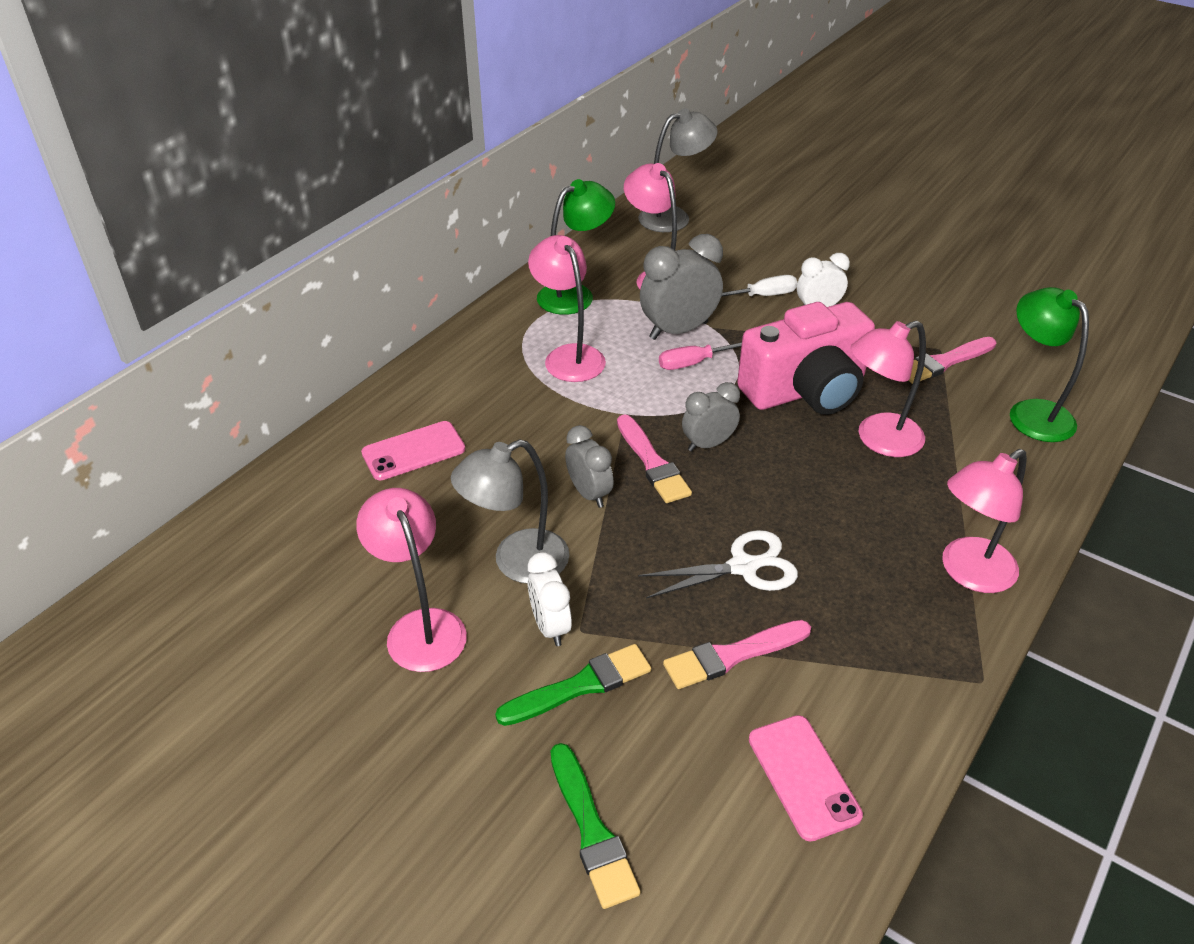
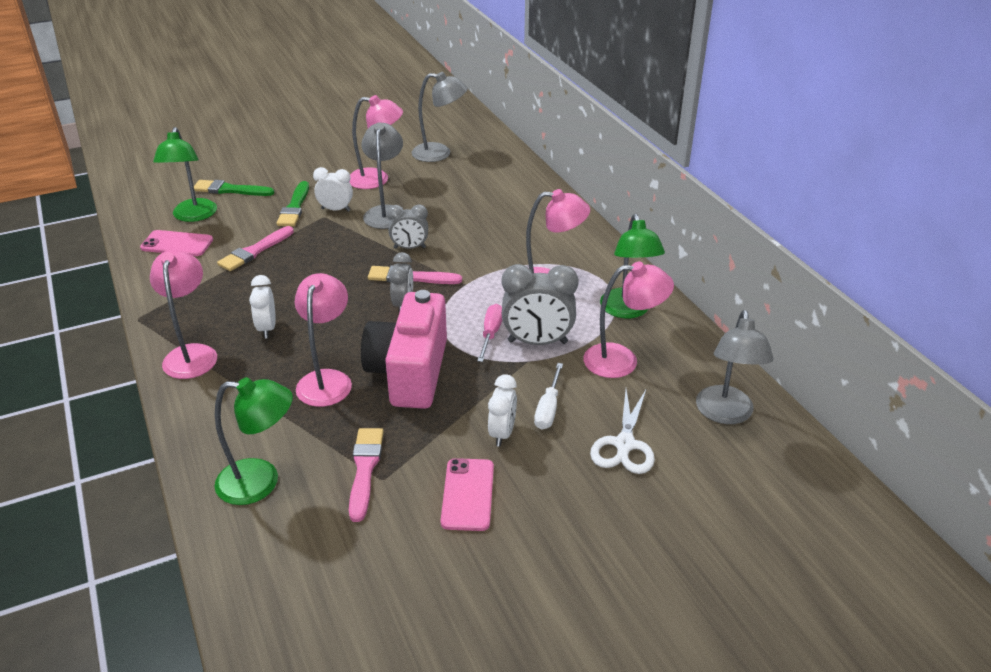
camera: 120 degrees right, 5 degrees down
(280, 591) = (439, 153): none -> grey lamp
(413, 451) = (504, 205): pink phone -> pink phone (467, 494)
(678, 330) = (537, 342): grey clock -> grey clock turned 90 degrees clockwise
(714, 821) = (193, 216): none -> green lamp
(732, 655) = (255, 251): pink brush -> pink brush turned 150 degrees counterclockwise
(743, 567) = (299, 276): white scissors -> white scissors (624, 444)
(861, 534) = (267, 328): none -> white clock

